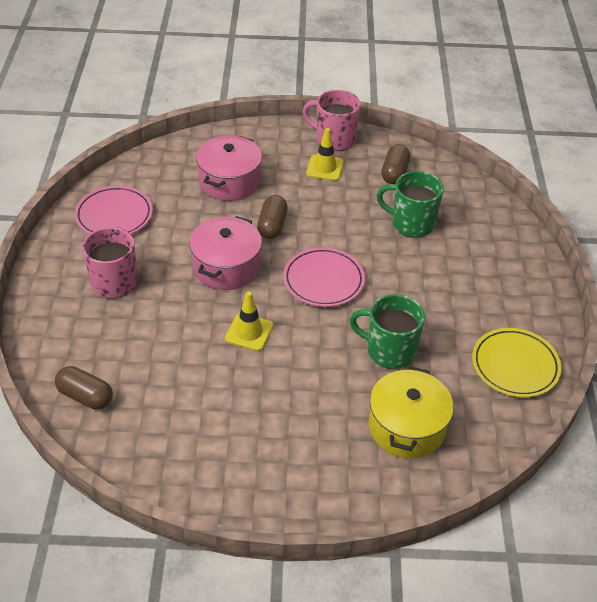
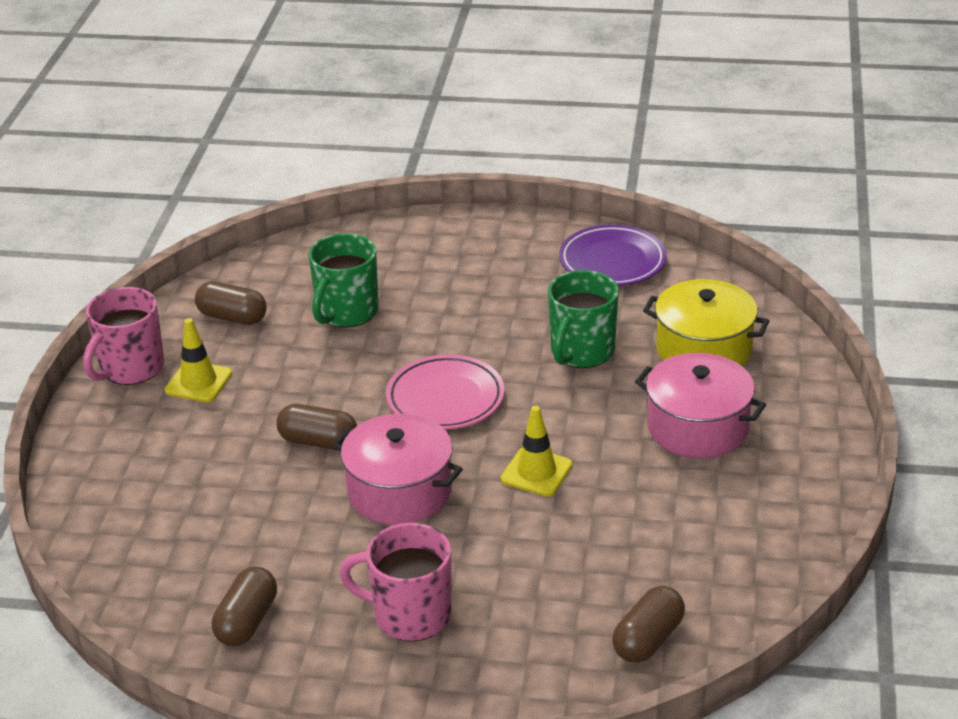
camera: 80 degrees left, 10 degrees down
(114, 215) = (247, 621): pink plate -> brown capsule
(229, 181) = (199, 483): pink pot -> pink pot (697, 427)
(515, 366) = (612, 261): yellow plate -> purple plate

